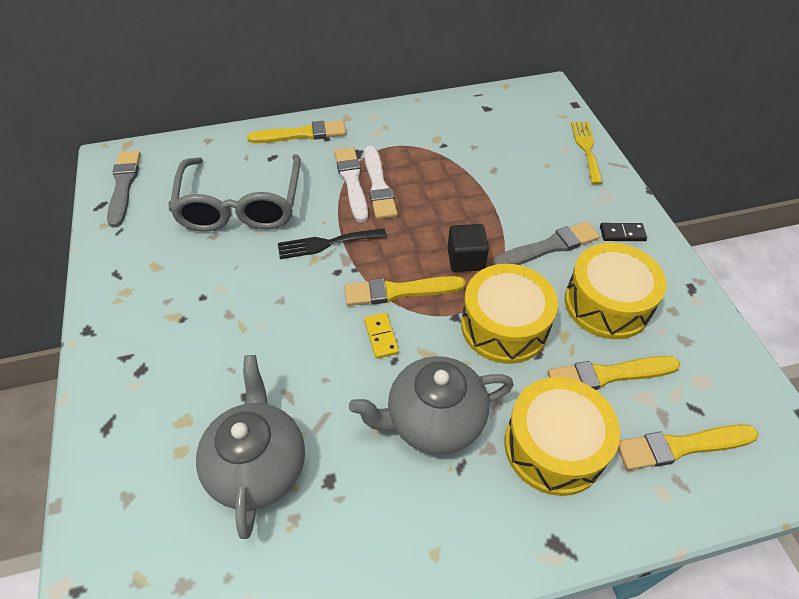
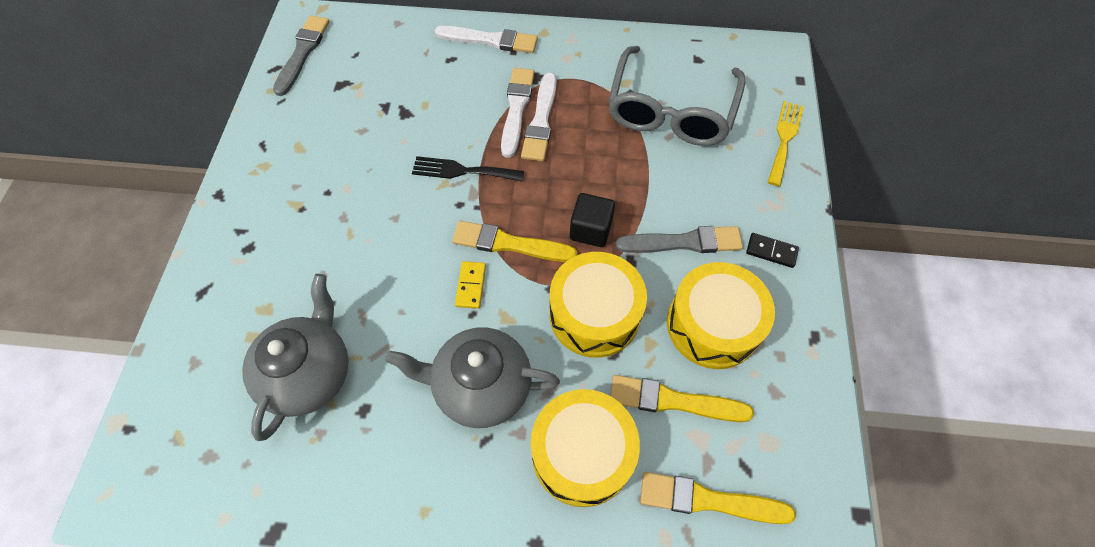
camera: 20 degrees right, 10 degrees up
(241, 205) = (400, 104): grey glasses -> grey glasses (671, 110)
(302, 134) = (490, 40): yellow brush -> white brush

